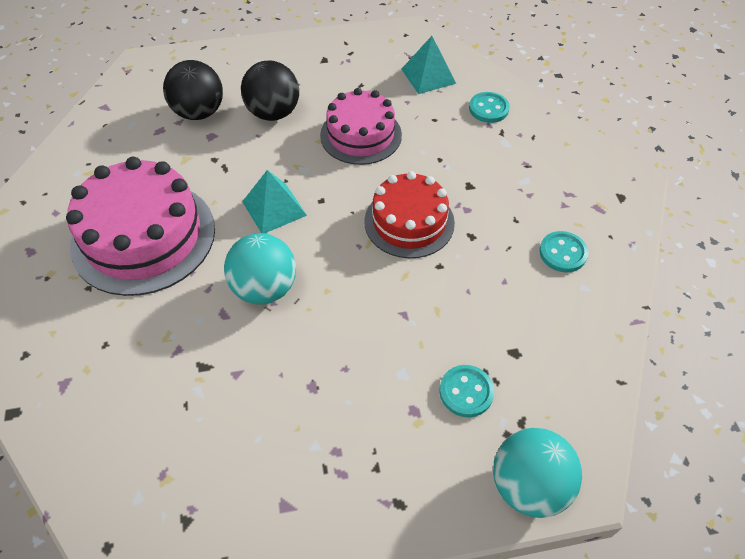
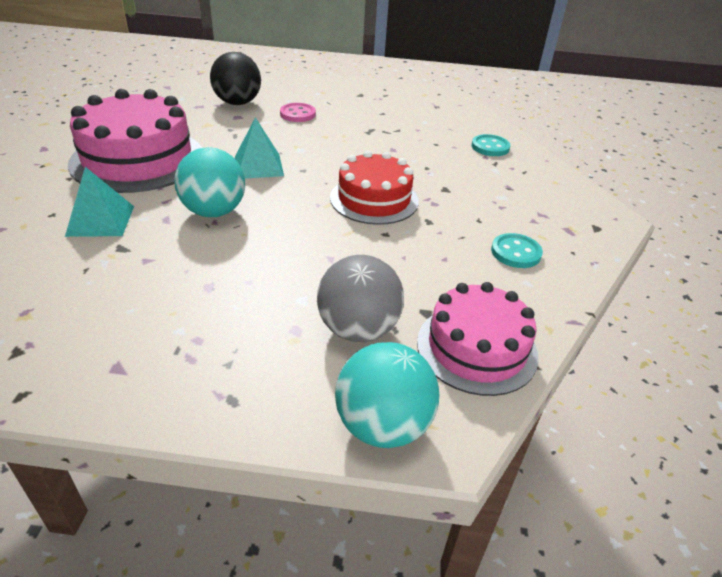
camera: 15 degrees right, 15 degrees down
(273, 113) = (297, 114): black ball -> pink button
(361, 135) = (364, 140): pink cake -> pink cake (476, 348)
(428, 76) = (445, 119): turquoise pyramid -> turquoise pyramid (100, 220)
(466, 392) = (358, 329): turquoise button -> grey ball

